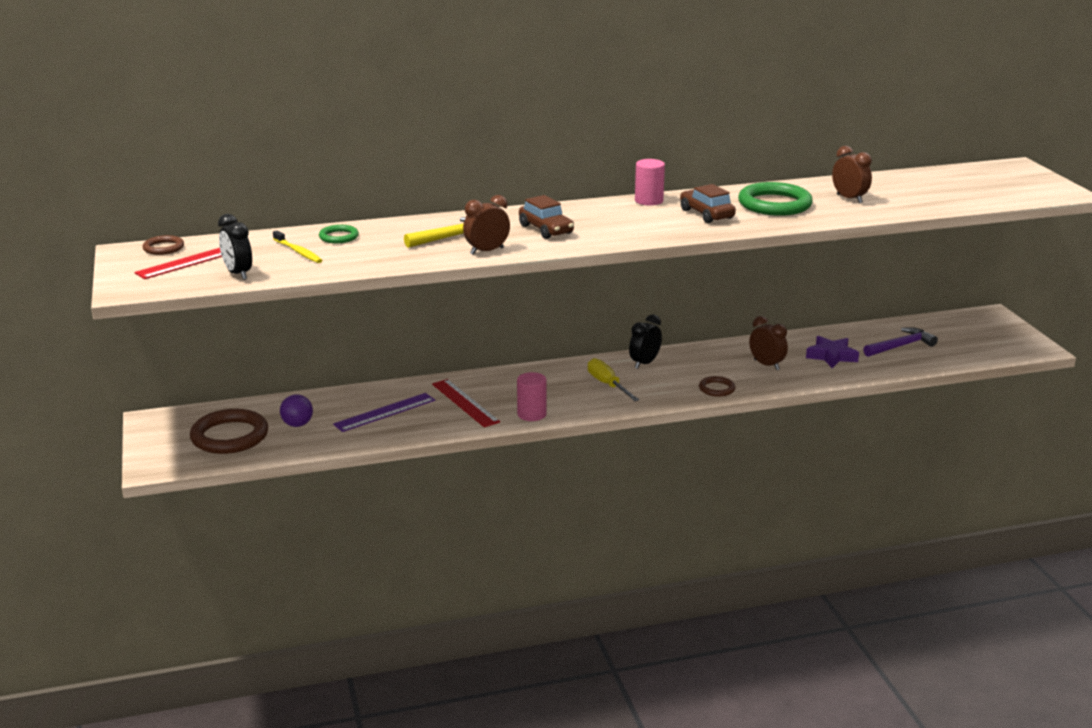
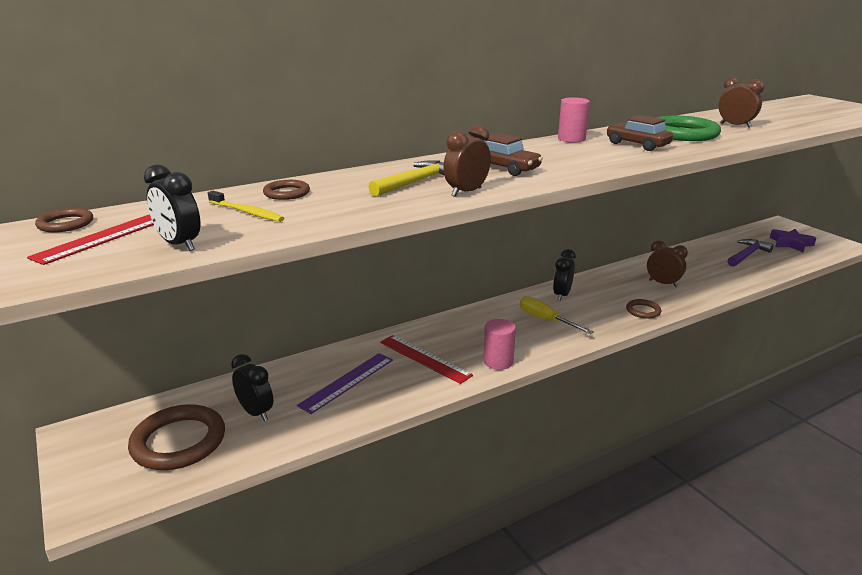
camera: 15 degrees left, 0 degrees up
(297, 424) = (256, 412): purple ball -> black clock
(338, 237) = (286, 193): green ring -> brown ring
(831, 356) = (705, 269): purple star -> purple star (790, 244)

